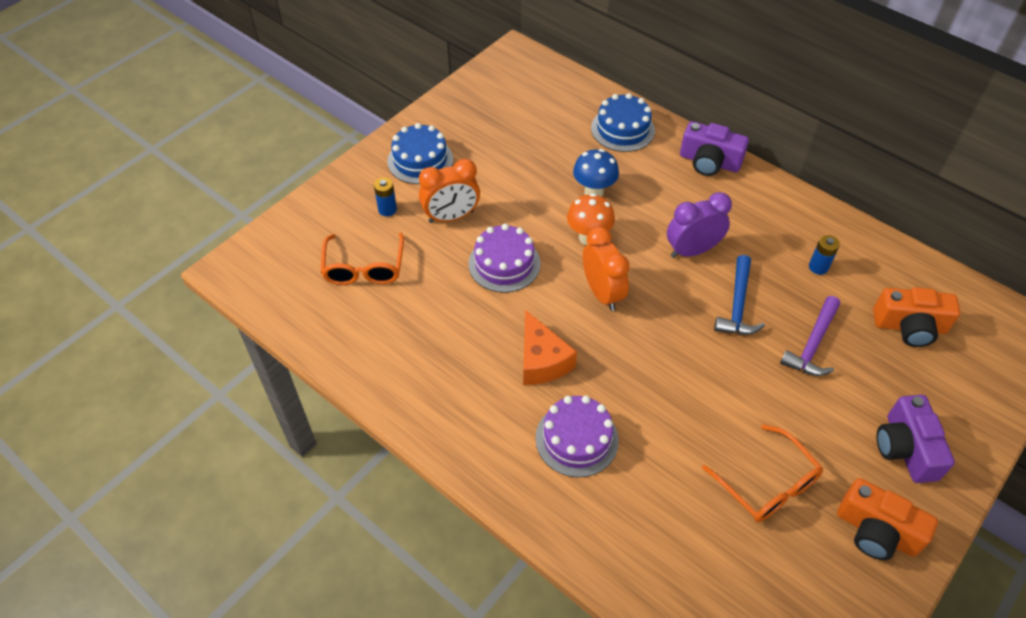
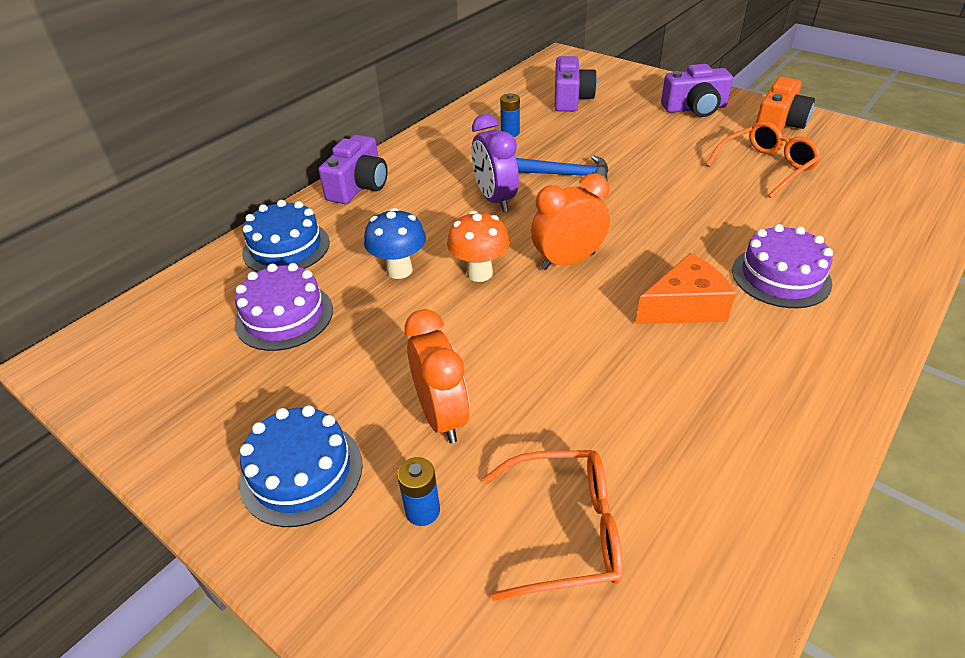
camera: 90 degrees left, 10 degrees down
(504, 263) = (532, 349): purple cake -> purple cake (284, 316)
(813, 344) = (603, 140): purple hammer -> none
(909, 327) = (571, 99): orange camera -> purple camera

